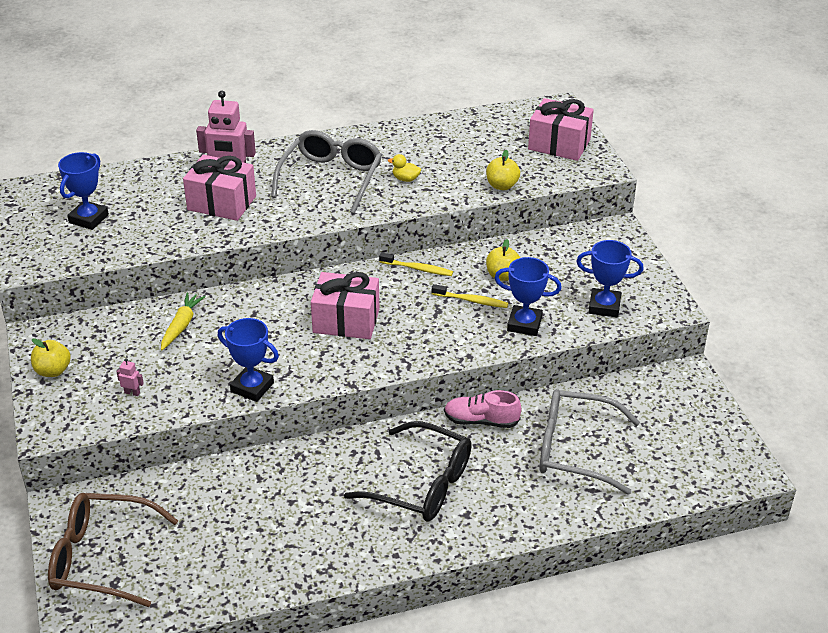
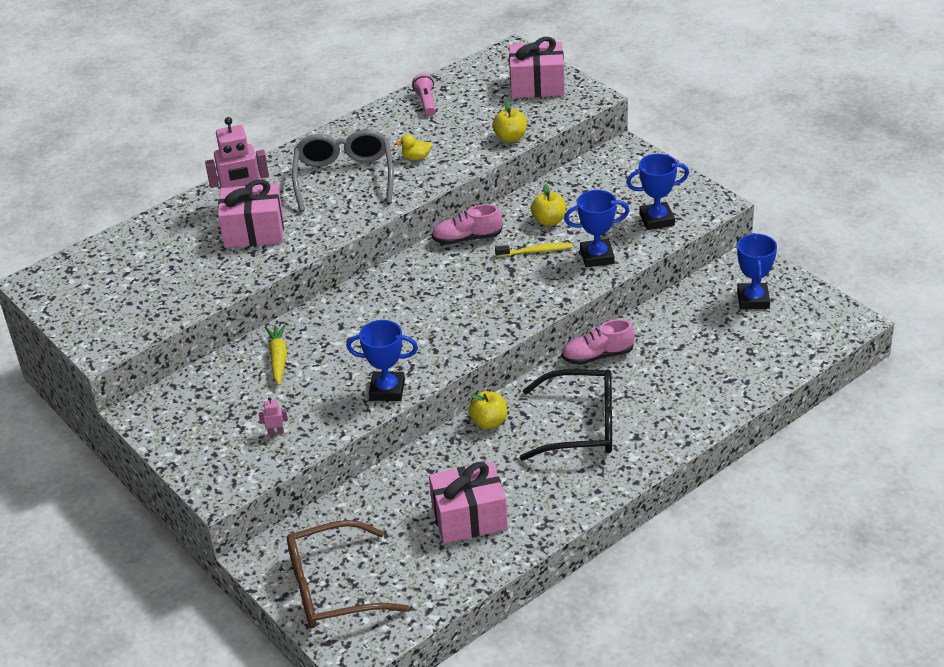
camera: 20 degrees left, 0 degrees up
(53, 371) = (182, 439): yellow apple -> yellow apple (489, 422)
(88, 219) = (130, 285): blue trophy -> blue trophy (753, 300)
(346, 321) = (433, 305): pink gift -> pink gift (469, 517)
(417, 269) = (467, 238): yellow toothbrush -> pink shoe
(449, 131) = (426, 102): none -> pink flashlight
(575, 449) = (694, 352): grey glasses -> none

